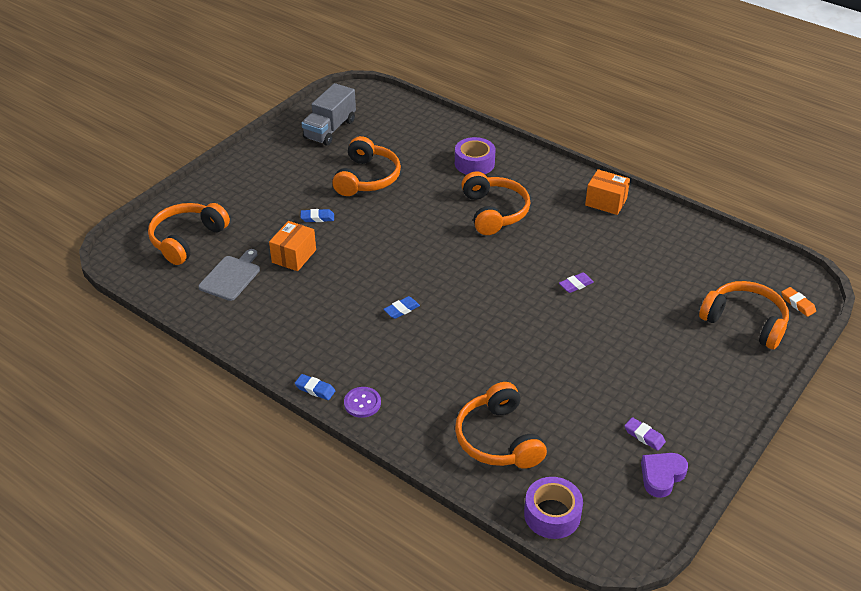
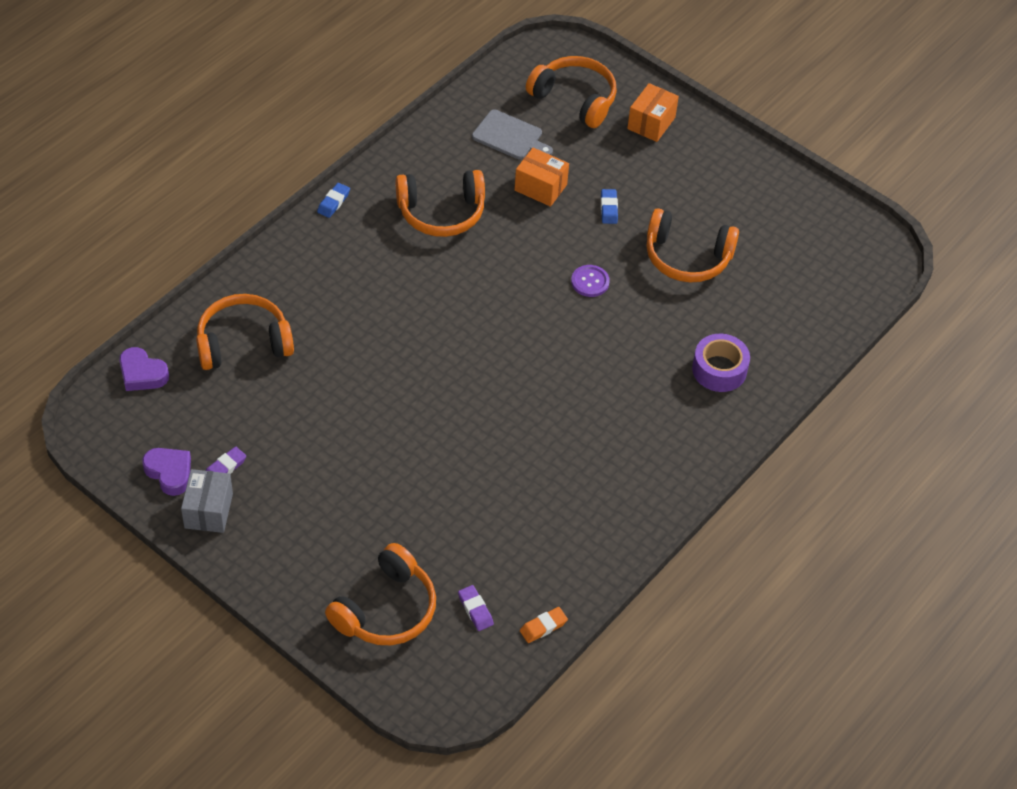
camera: 90 degrees right, 10 degrees up
(330, 129) = (793, 224): grey truck -> none
(362, 403) = (309, 238): purple button -> purple button (590, 282)
(401, 310) = (442, 277): blue eraser -> none
(494, 212) = (614, 380): orange headphones -> orange headphones (441, 213)
(552, 514) = (142, 374): purple tape -> purple heart
(576, 285) = (469, 445): purple eraser -> purple eraser (475, 610)
(606, 202) = (631, 504): orange box -> orange box (651, 123)
(693, 442) = (208, 511): none -> grey box
(797, 304) = (412, 678): orange eraser -> orange eraser (543, 627)

